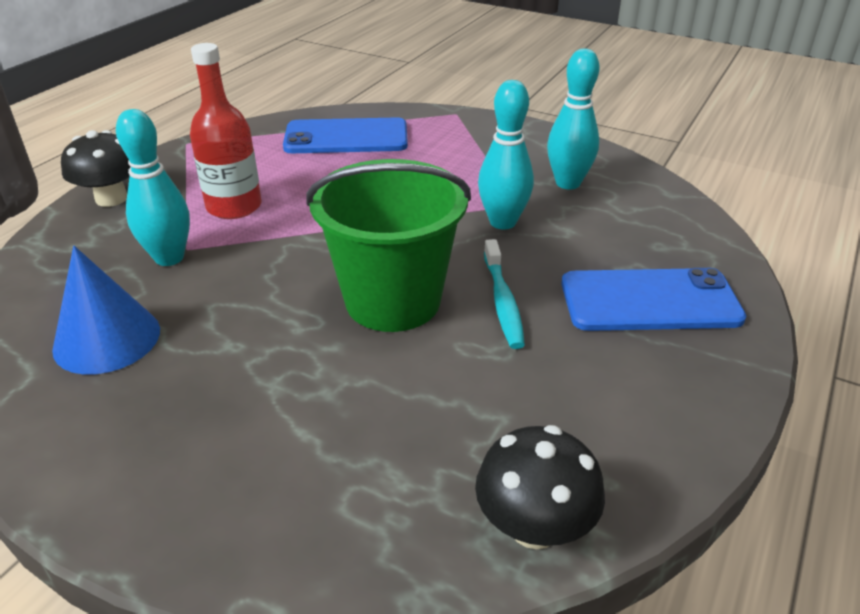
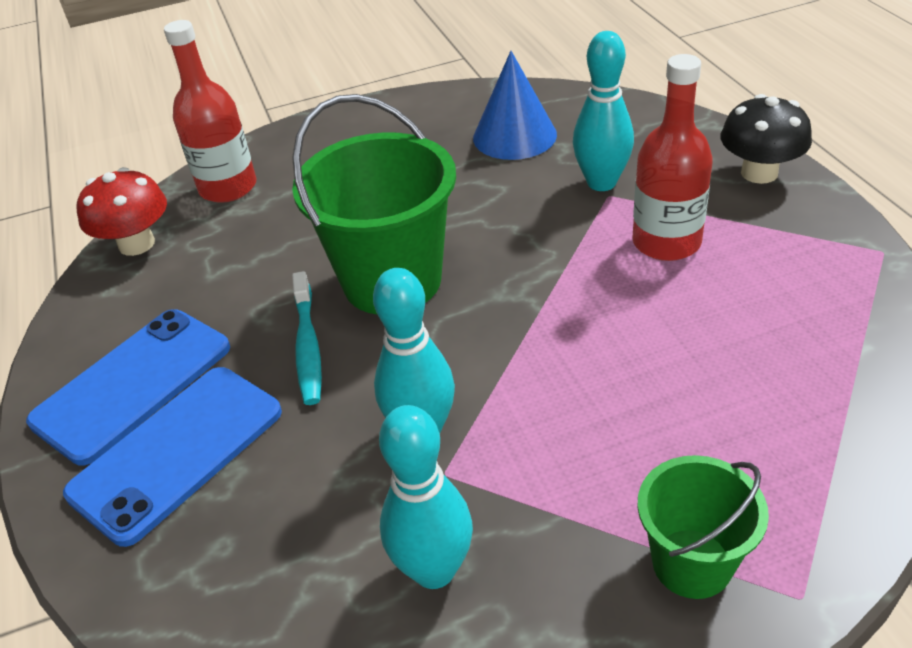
camera: 135 degrees right, 5 degrees up
(346, 137) = (792, 401): blue phone -> blue phone (132, 384)
(365, 524) = (228, 187): none -> red bottle
(472, 134) = (691, 563): none -> green bucket
(503, 302) = (308, 347): turquoise toothbrush -> turquoise toothbrush turned 135 degrees counterclockwise
(534, 526) = (137, 244): black mushroom -> red mushroom

